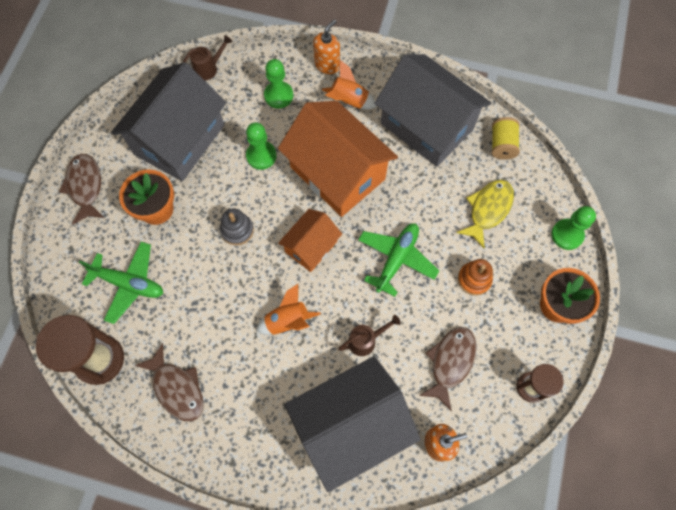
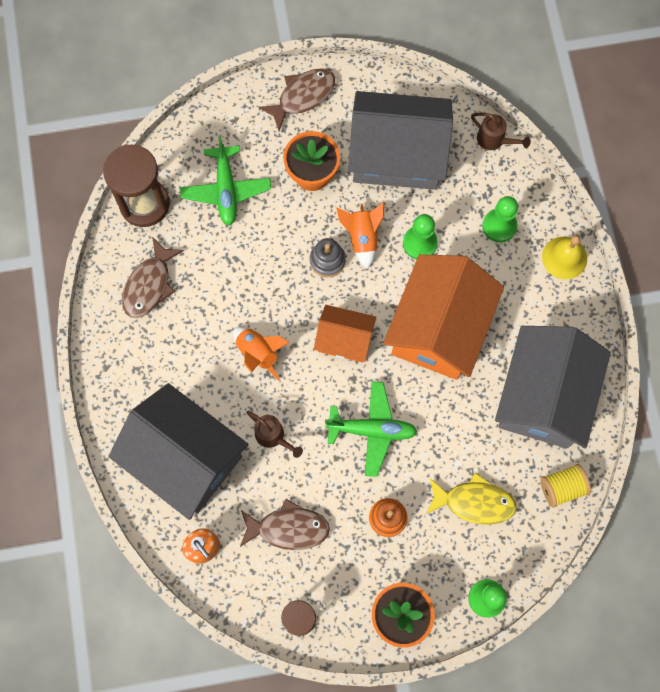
camera: 65 degrees right, 5 degrees up
(327, 65) = (564, 257): orange soap dispenser -> yellow bell
(348, 101) = (531, 301): orange rocket -> orange rocket (362, 237)

